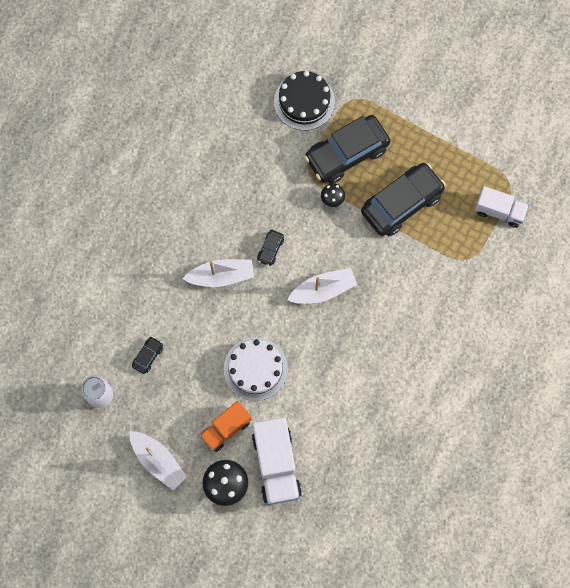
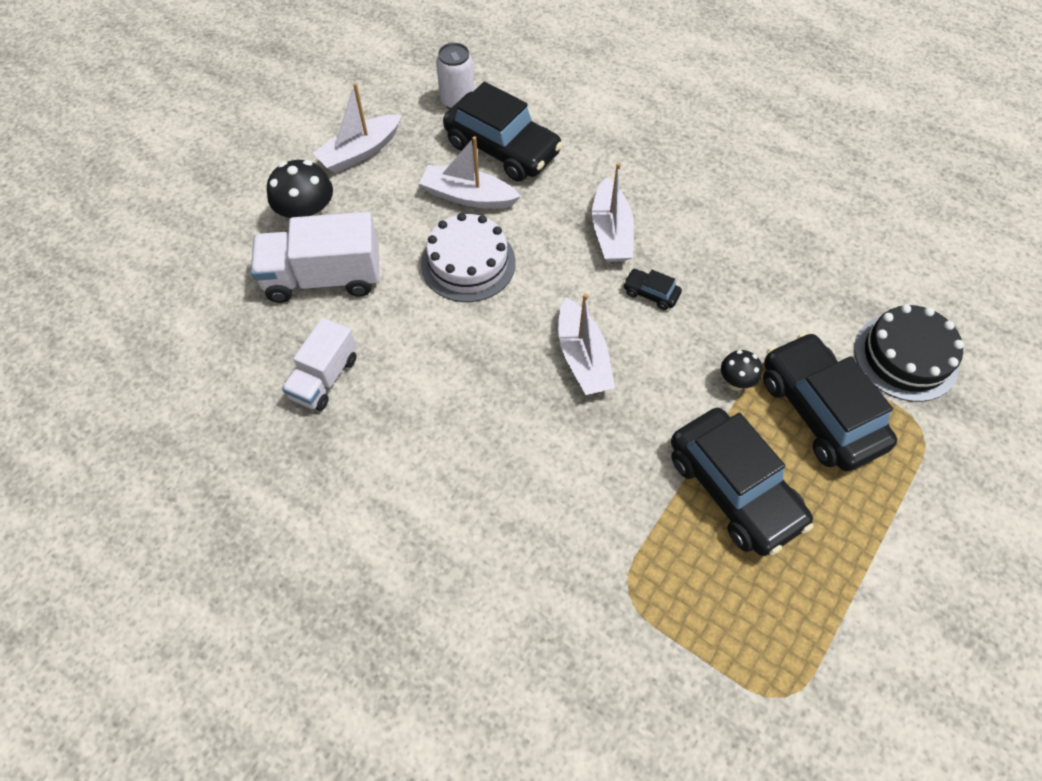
camera: 95 degrees right, 15 degrees down
(148, 356) = (502, 148): black car -> black car, size x2.35
(196, 376) = (468, 196): none -> white boat
(226, 428) = (387, 224): orange truck -> none
(499, 211) = (725, 667): white truck -> white truck (324, 378)

